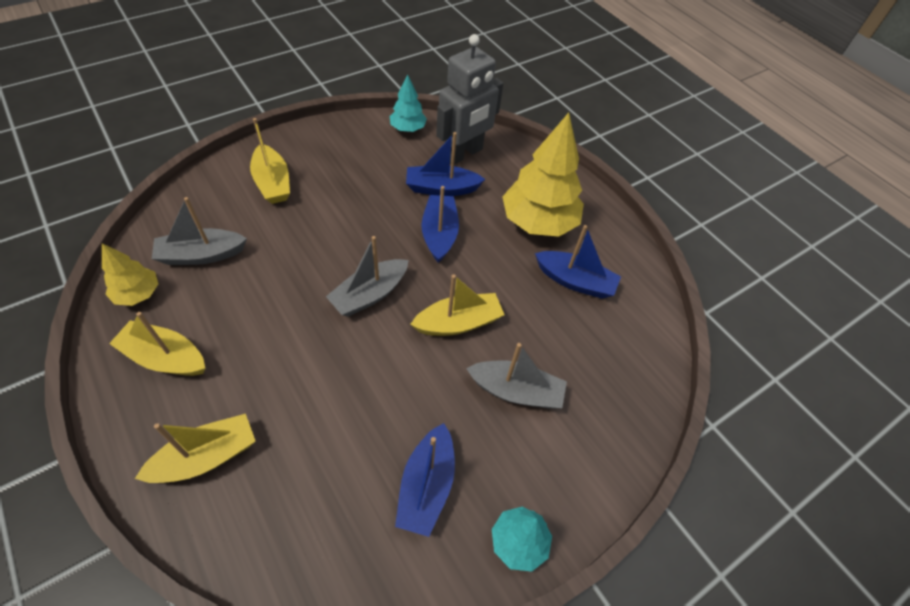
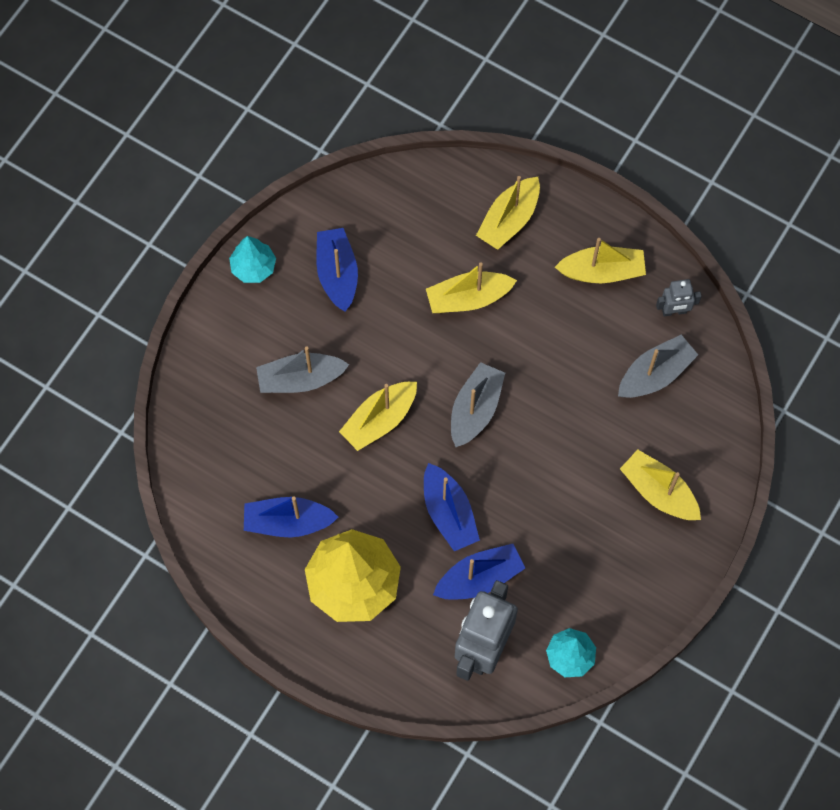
camera: 160 degrees right, 15 degrees up
(138, 294) = (674, 311): yellow tree -> grey robot
(309, 393) = (468, 298): none -> yellow boat

